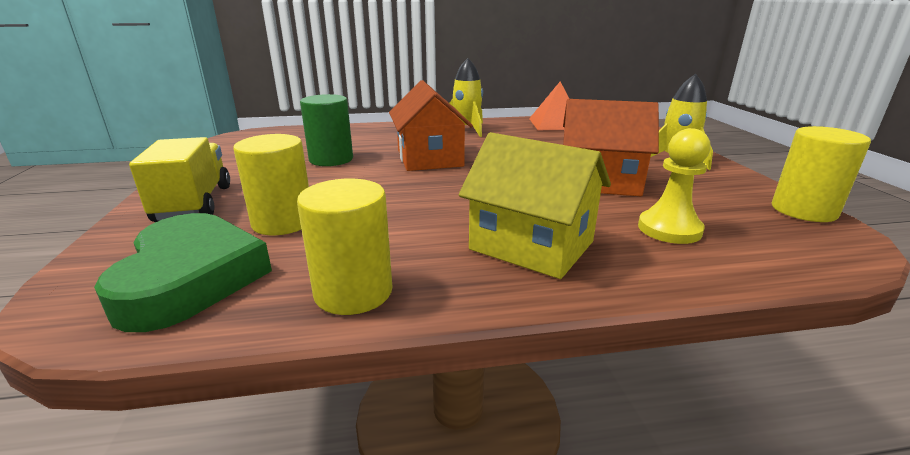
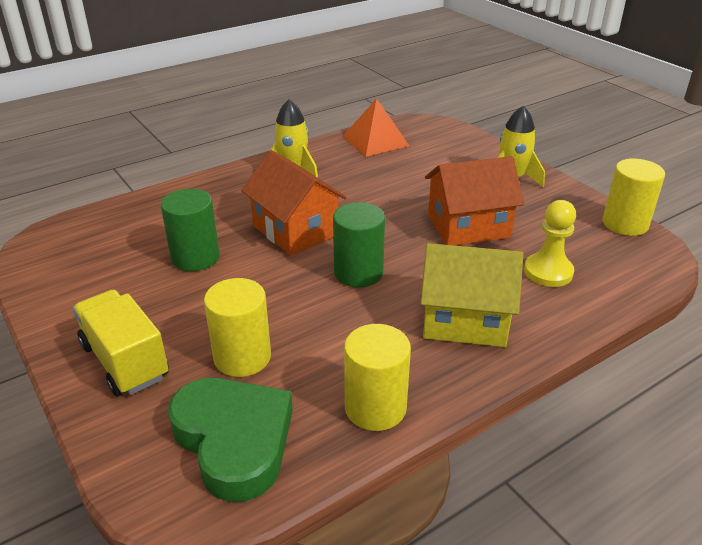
camera: 25 degrees left, 10 degrees up
(454, 191) = (358, 273): none -> green cylinder

